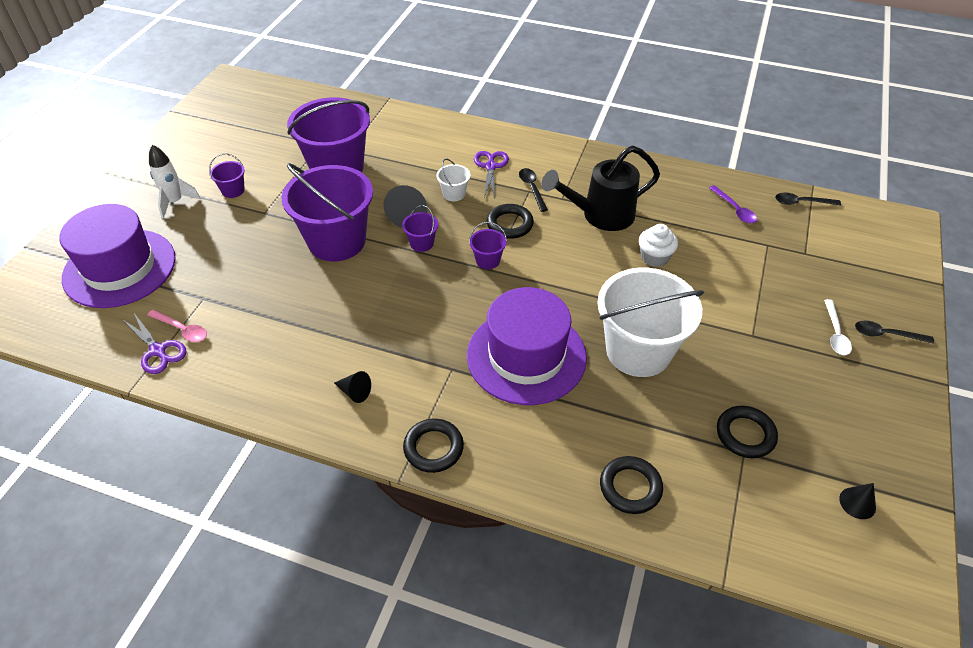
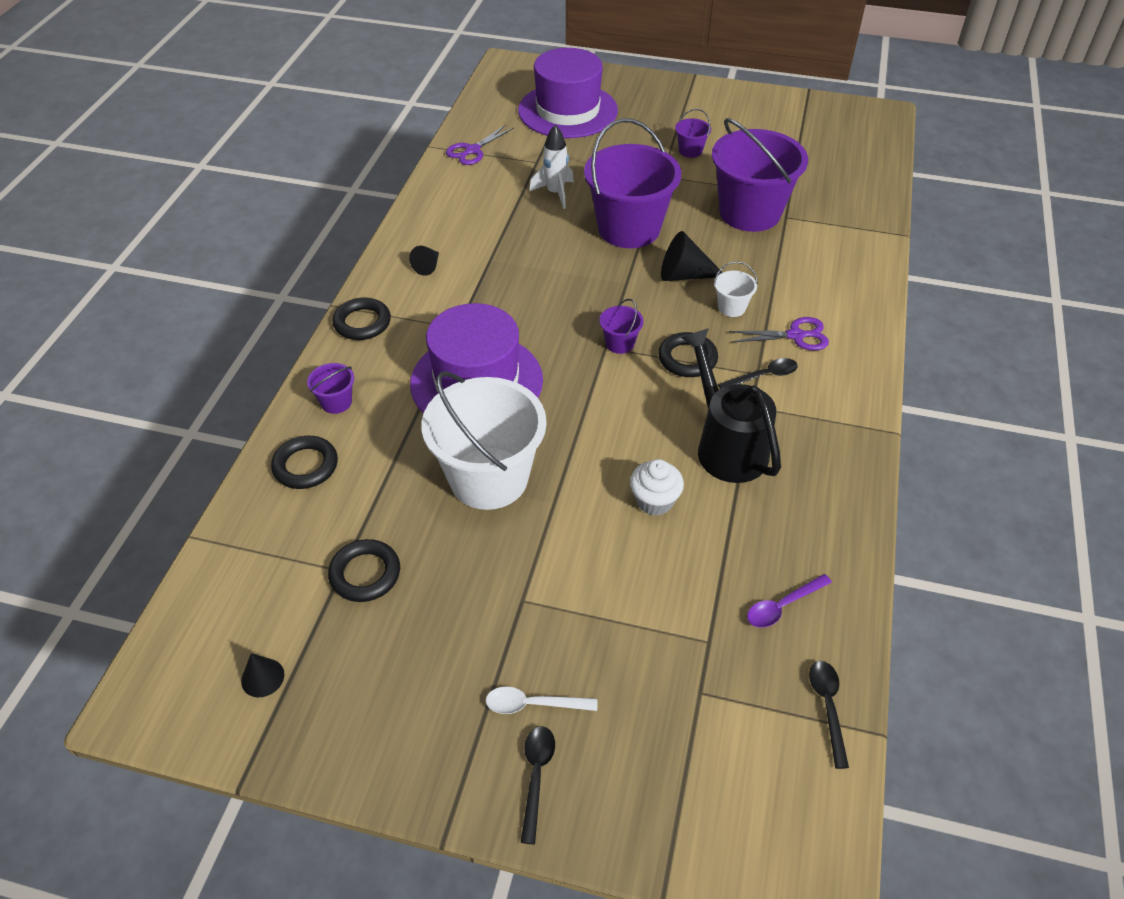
camera: 85 degrees right, 0 degrees up
(175, 202) = (663, 121): white rocket -> white rocket (555, 193)
(182, 329) = (497, 158): pink spoon -> none
(421, 243) = (638, 289): purple bucket -> purple bucket (336, 402)

